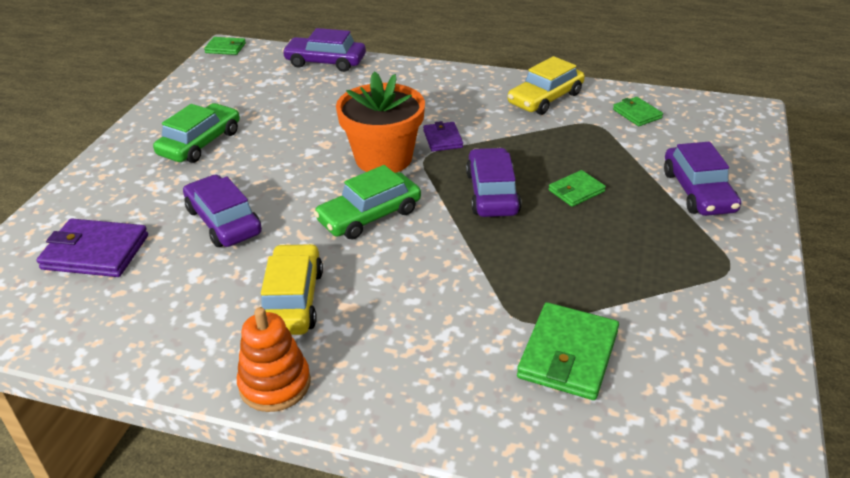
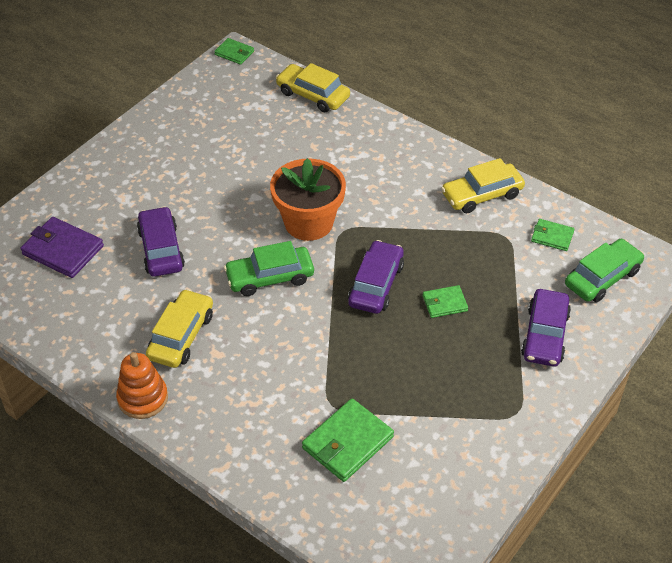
camera: 20 degrees right, 10 degrees up
(200, 143) = (173, 163): green car -> green car (602, 277)
(325, 62) = (313, 95): purple car -> yellow car
(443, 139) = (367, 216): purple wallet -> none
(637, 114) = (552, 236): green wallet -> green wallet turned 60 degrees counterclockwise

